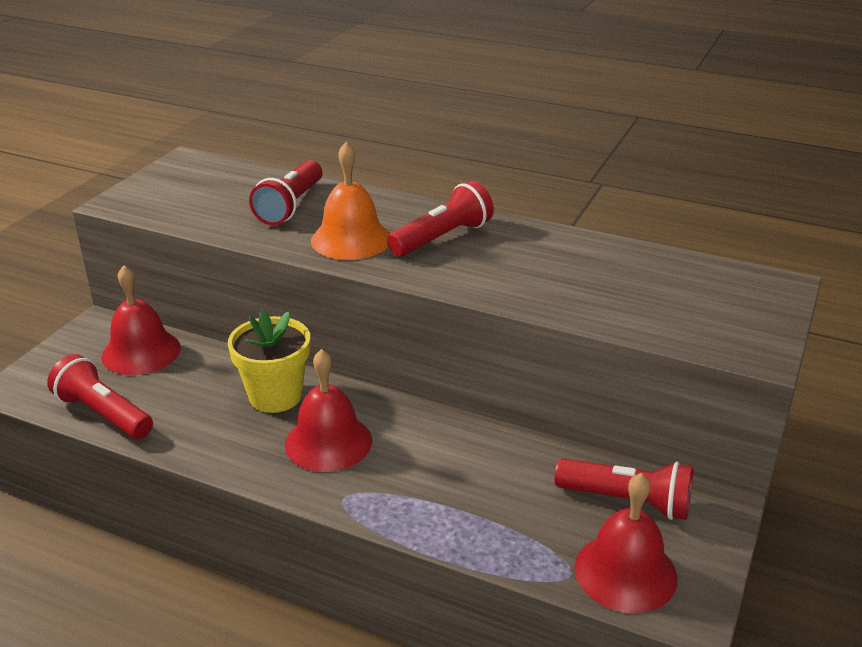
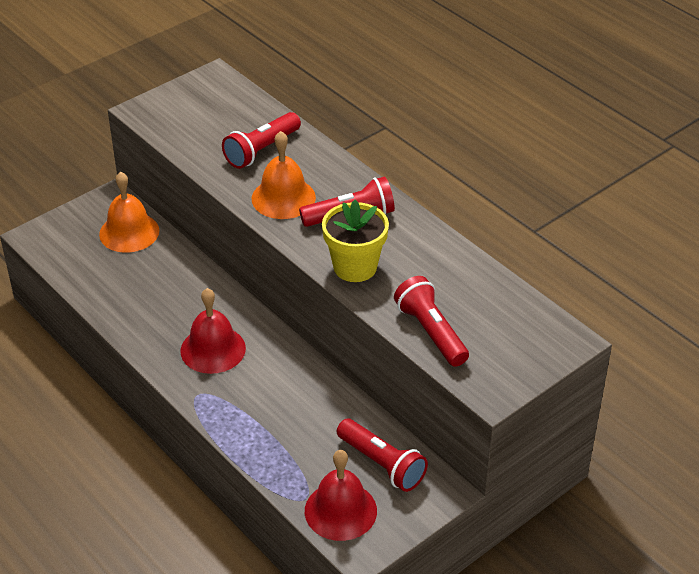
camera: 25 degrees right, 10 degrees up
(103, 414) = (80, 277): red flashlight -> red flashlight (430, 332)
(141, 352) = (129, 232): red bell -> orange bell
(275, 396) = (199, 300): yellow flower pot -> yellow flower pot (355, 267)

